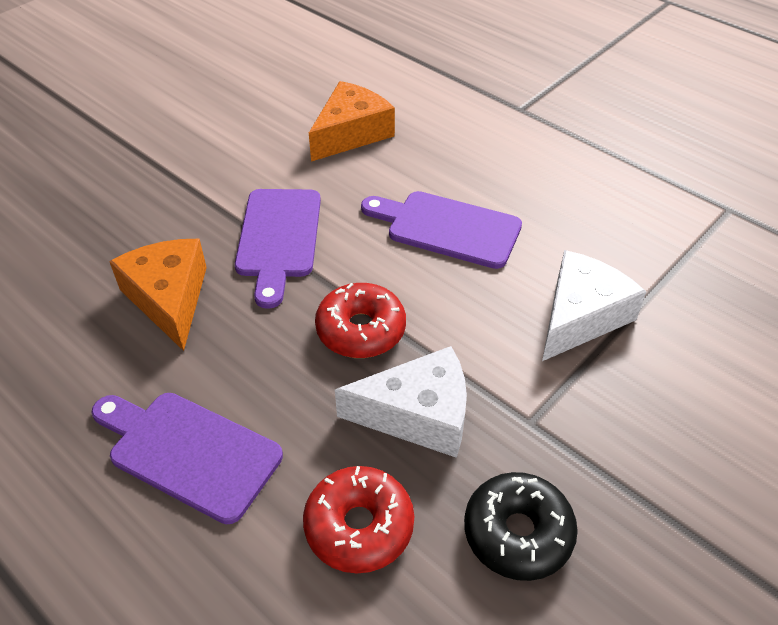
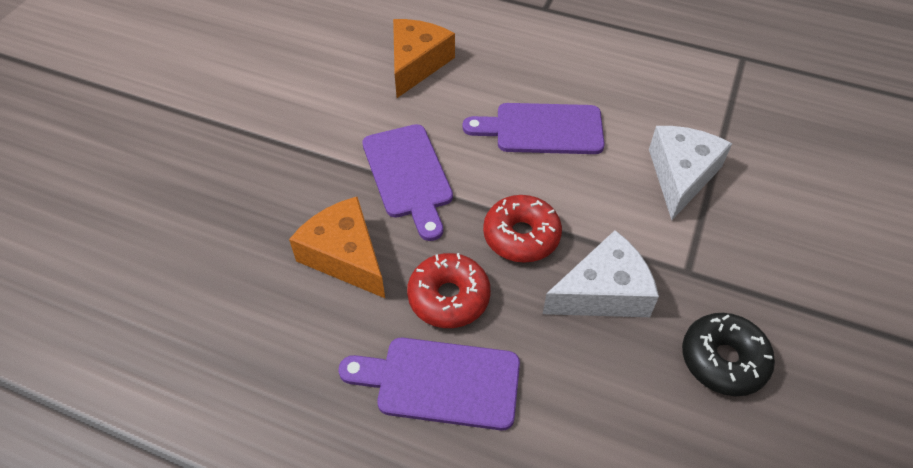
camera: 20 degrees left, 5 degrees up
(359, 526) = (607, 395): red donut -> red donut (449, 297)

